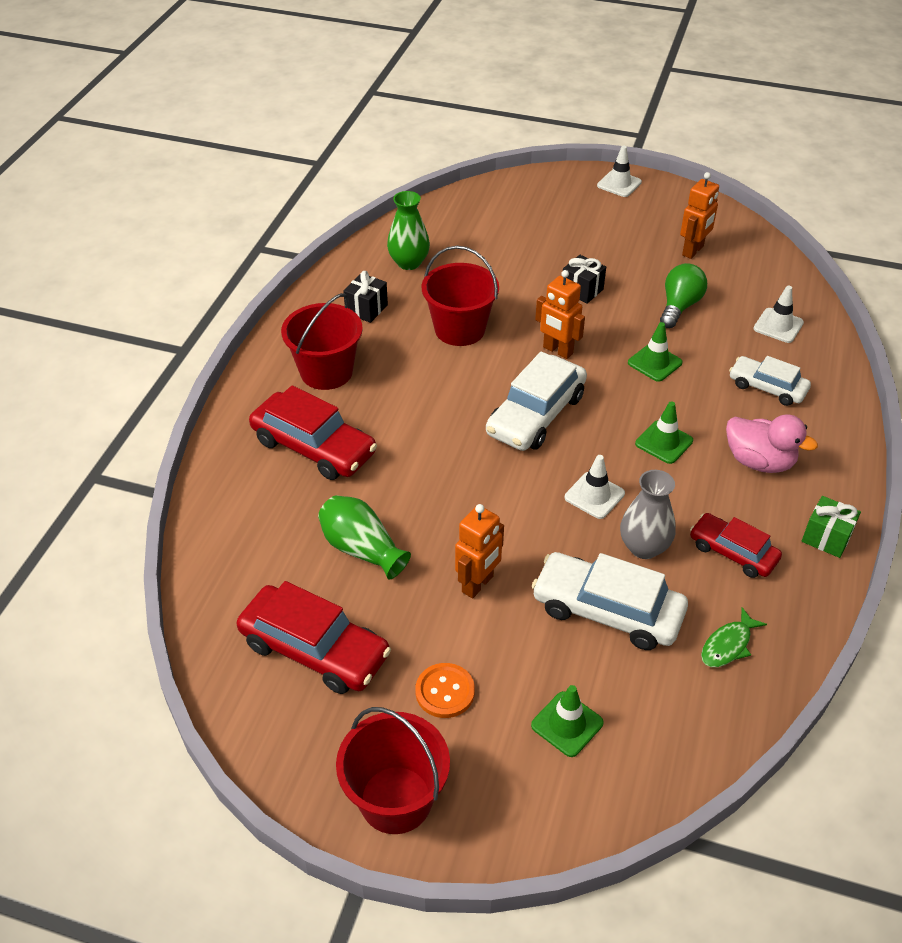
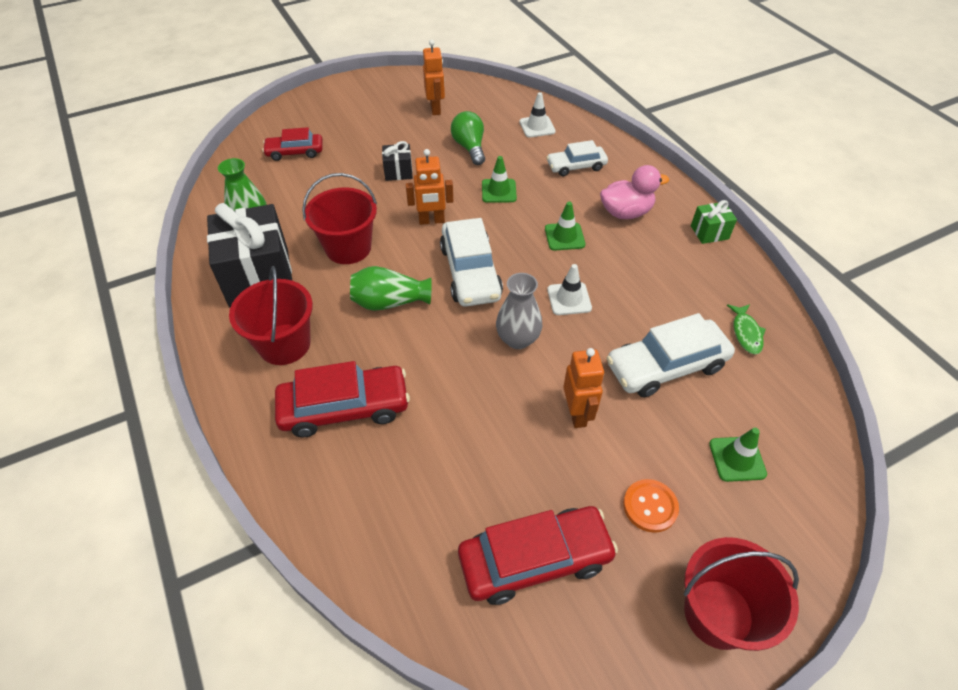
camera: 45 degrees left, 5 degrees up
(362, 549) = (474, 455): green vase -> green vase (389, 302)
(366, 309) = (259, 277): black gift -> black gift, size x2.18
(619, 184) = (338, 91): white traffic cone -> none
(644, 547) = (635, 310): grey vase -> grey vase (518, 339)
(733, 552) = (680, 276): red car -> red car (295, 152)

